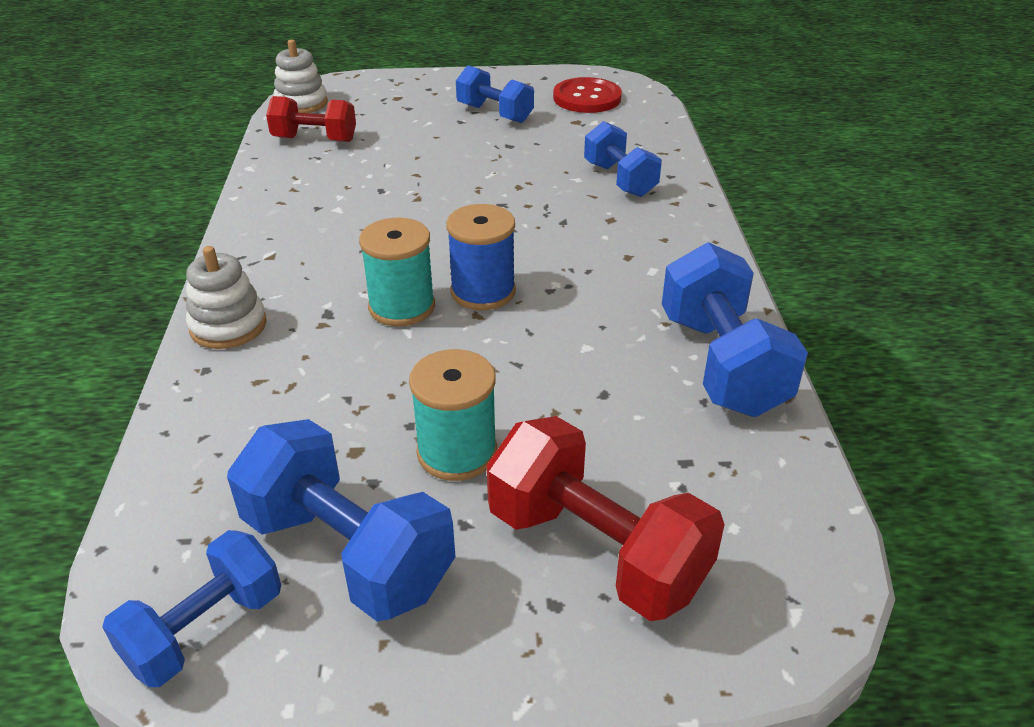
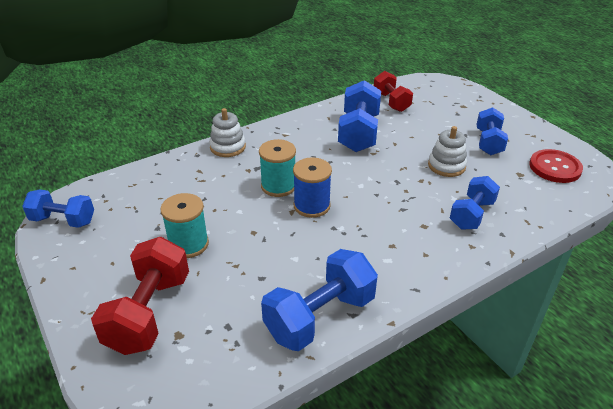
camera: 60 degrees right, 0 degrees up
(301, 103) = (419, 83): white stacking toy -> white stacking toy (446, 166)
(348, 552) = (114, 238): blue dumbbell -> blue dumbbell (359, 133)

